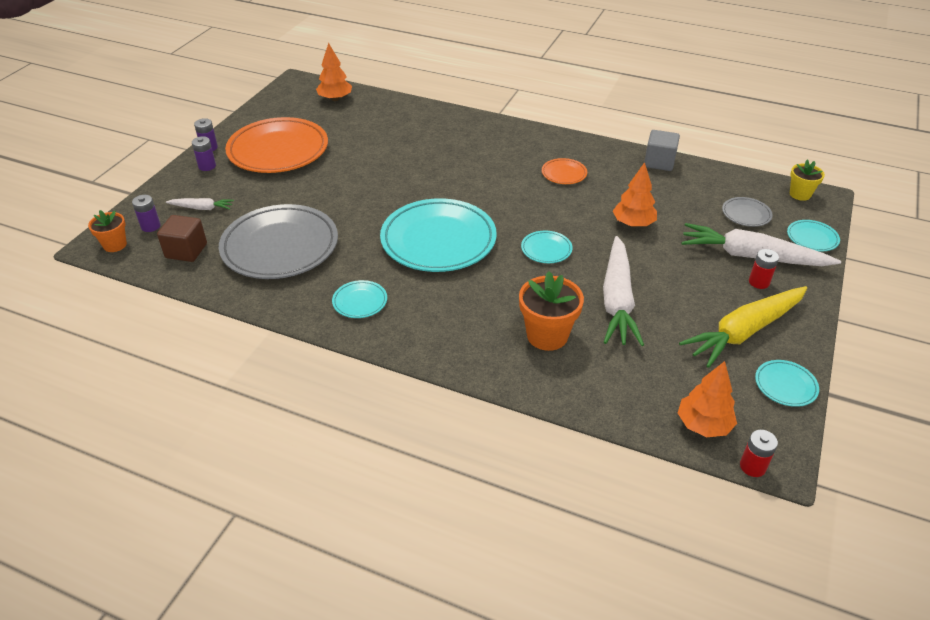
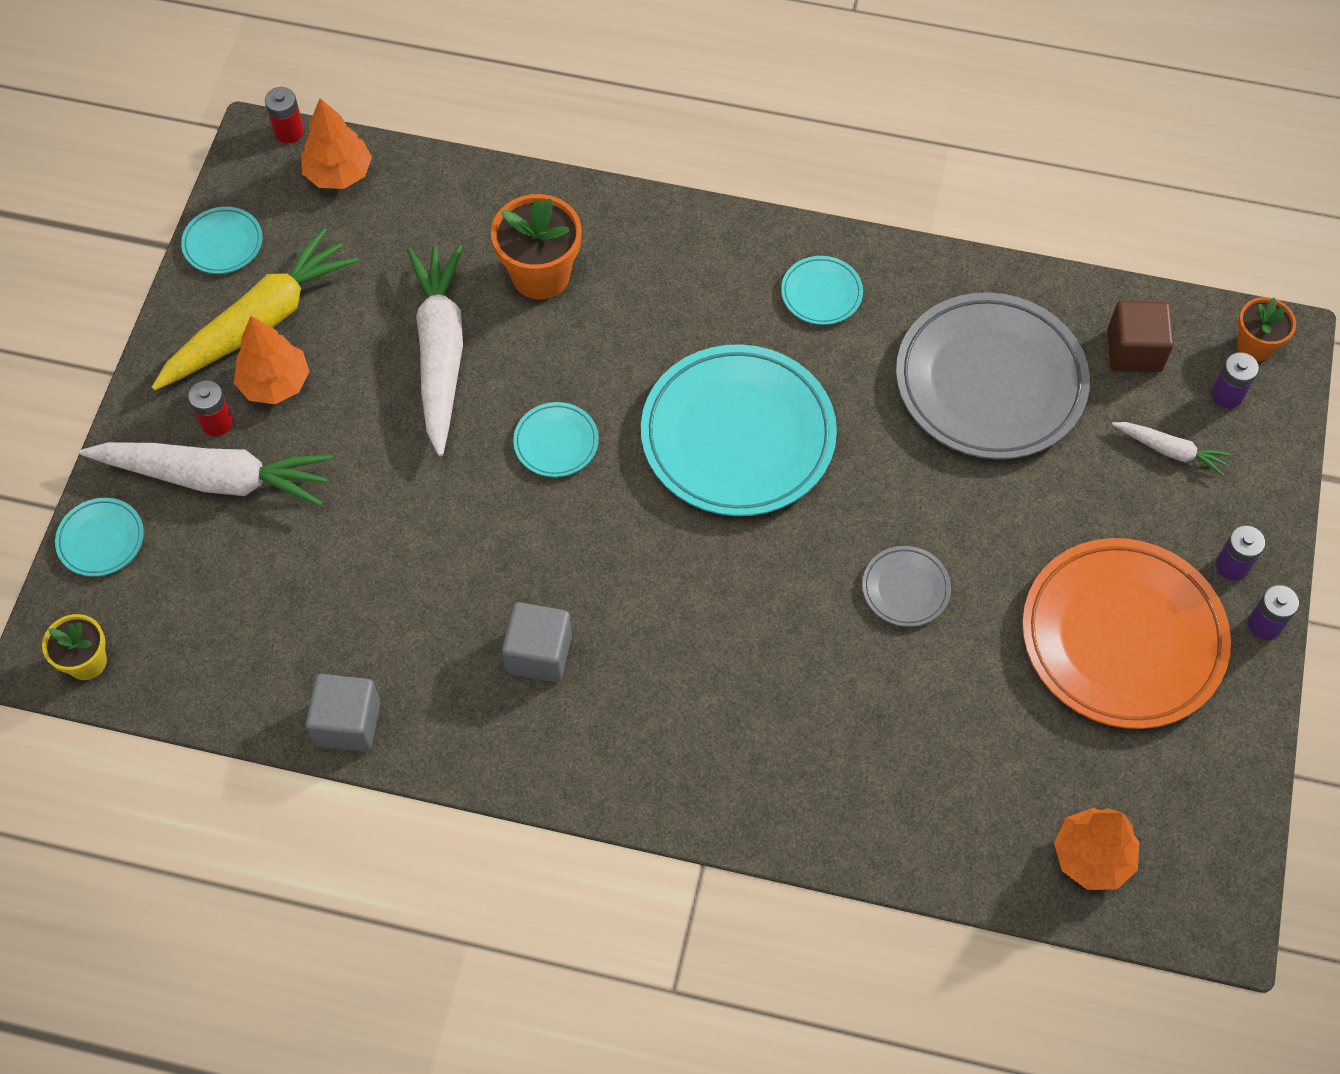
camera: 170 degrees right, 20 degrees up
(202, 208) = (1170, 450): white carrot -> white carrot turned 150 degrees counterclockwise
(564, 174) = (539, 653): orange plate -> grey cube
(633, 224) = (409, 528): orange tree -> orange tree (275, 383)
(746, 214) = (203, 586): grey plate -> grey plate (905, 588)

